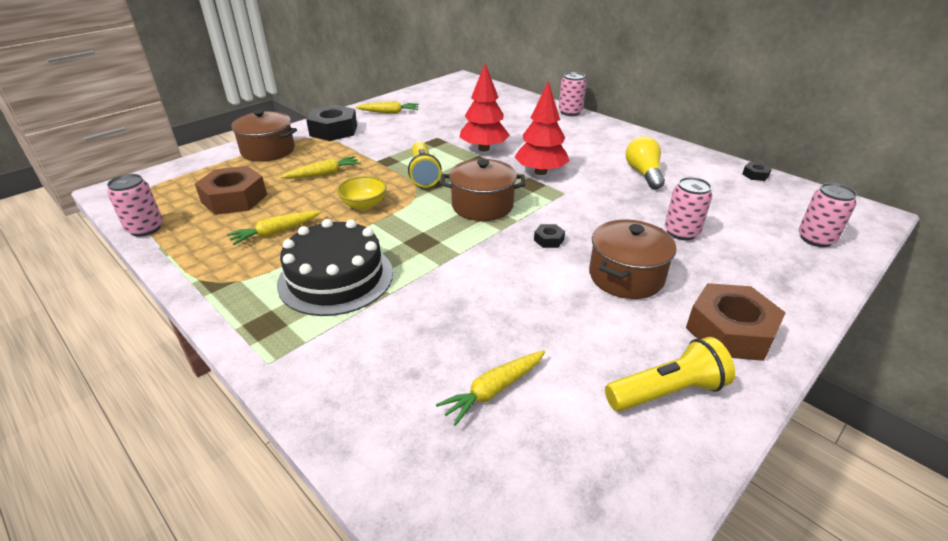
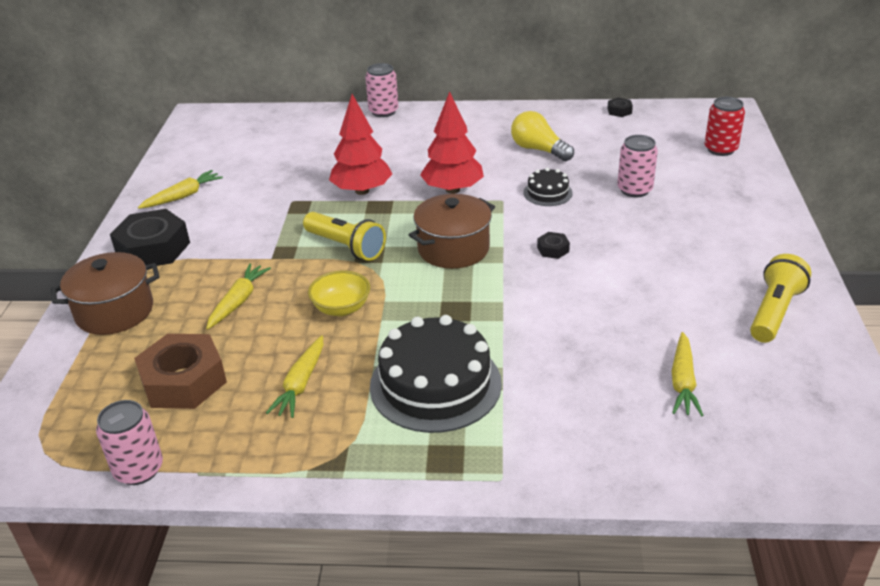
camera: 40 degrees left, 0 degrees up
(605, 203) = (547, 193): none -> black cake
(626, 276) = (647, 247): brown pot -> none
(730, 331) = (756, 249): brown nut -> none
(816, 239) = (720, 149): pink can -> red can

